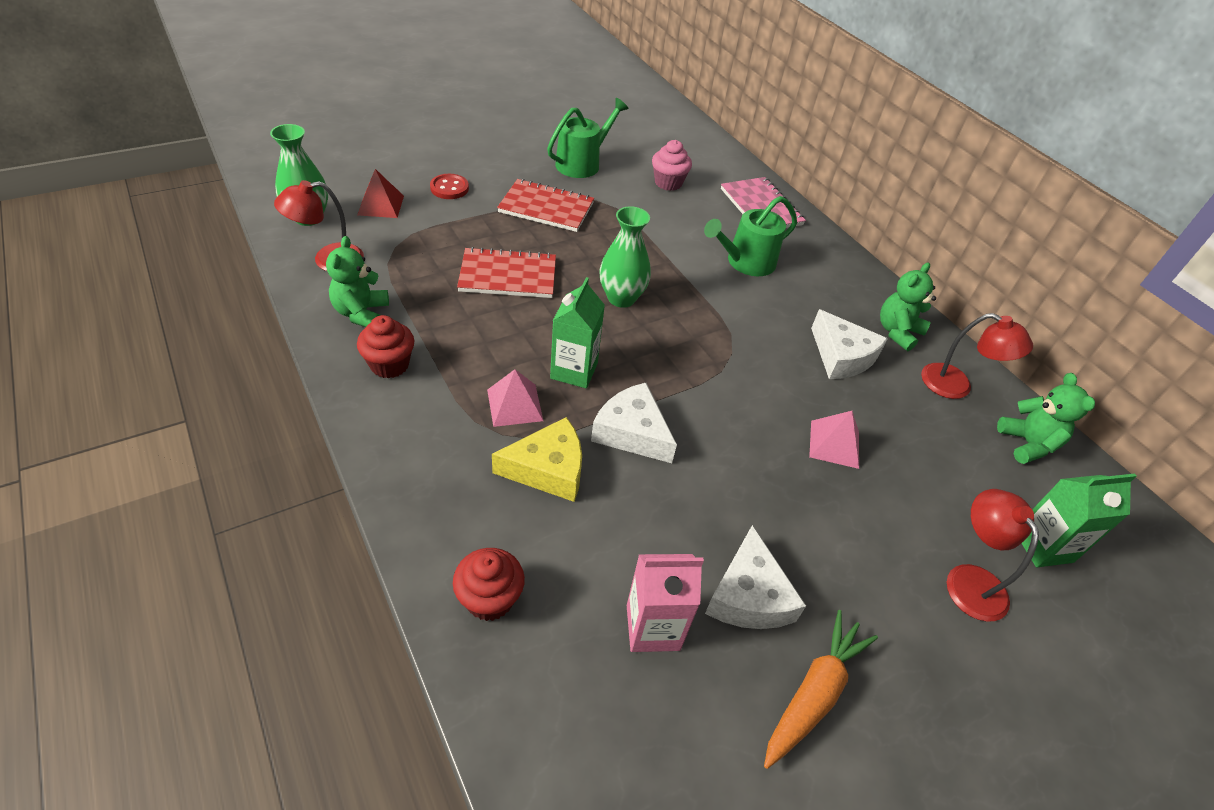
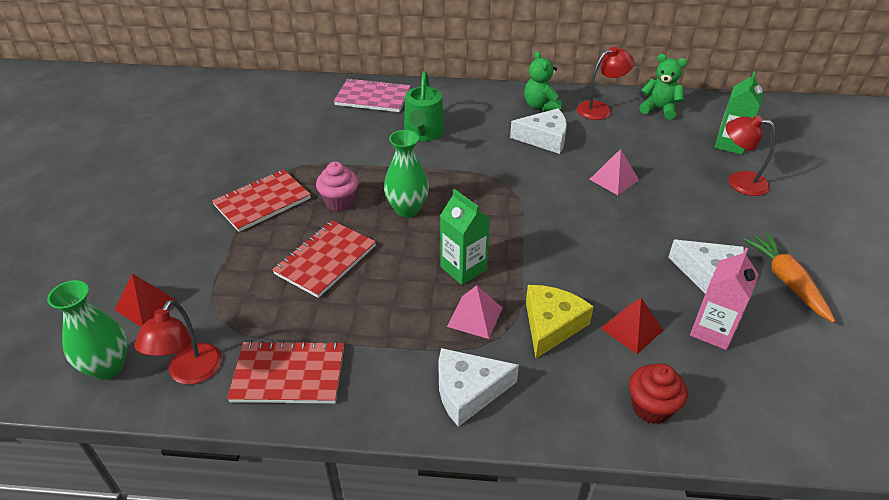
camera: 50 degrees left, 5 degrees down
(361, 313) = (288, 374): green teddy bear -> red notebook
(389, 365) = (371, 378): red cupcake -> none
(449, 188) = (172, 249): red button -> none
(582, 163) = (227, 157): green watering can -> none
(595, 543) = (632, 329): none -> red pyramid
(632, 432) = (545, 265): white cheese -> white cheese (468, 391)
(668, 183) = (300, 125): pink cupcake -> pink cupcake (339, 202)

